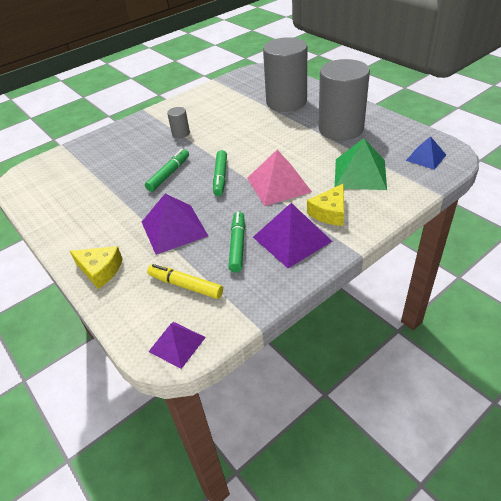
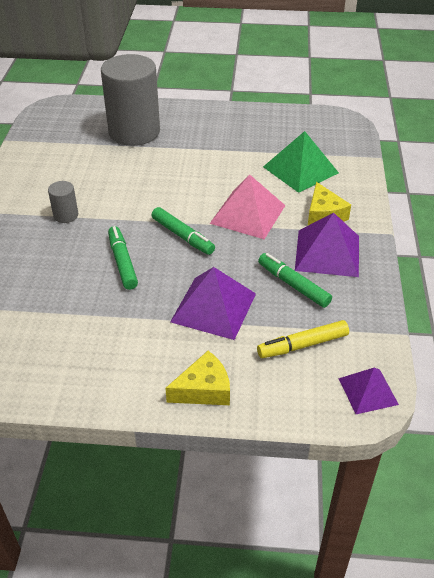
camera: 50 degrees left, 0 degrees up
(340, 129) = (227, 137): grey cylinder -> none
(426, 157) = (329, 131): blue pyramid -> none

